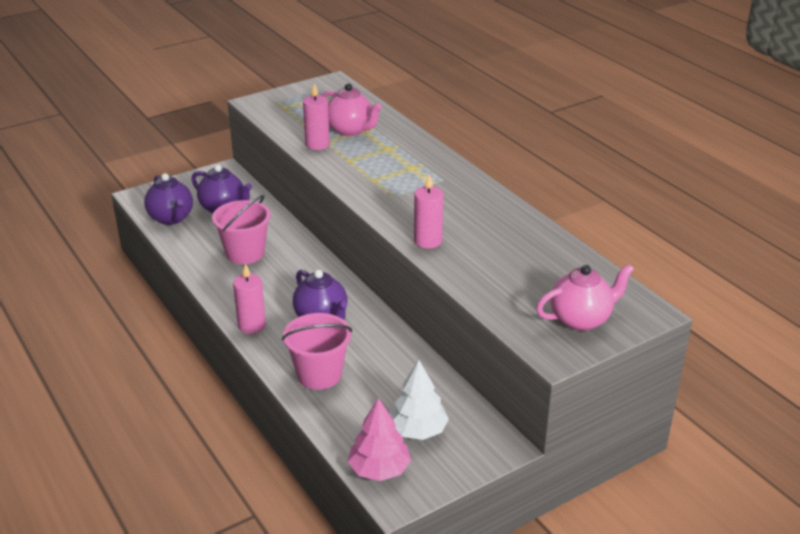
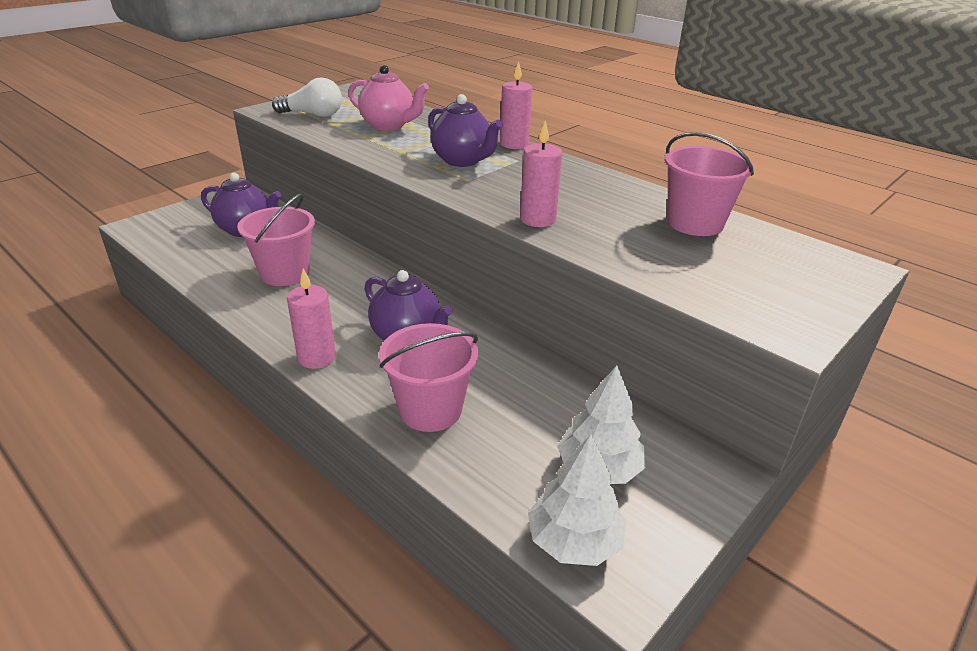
camera: 15 degrees left, 0 degrees up
(171, 218) = (181, 245): purple teapot -> purple teapot (462, 161)
(291, 112) = (313, 115): none -> white light bulb
(317, 144) = (355, 139): pink candle -> pink candle (514, 144)
(379, 469) = (574, 541): pink tree -> white tree
(550, 258) = (695, 223): none -> pink bucket
(581, 319) = (786, 285): pink teapot -> none

